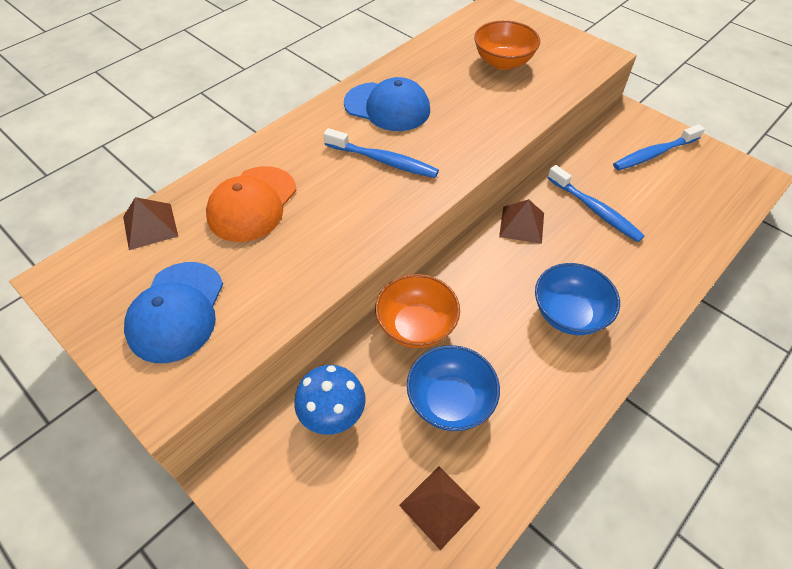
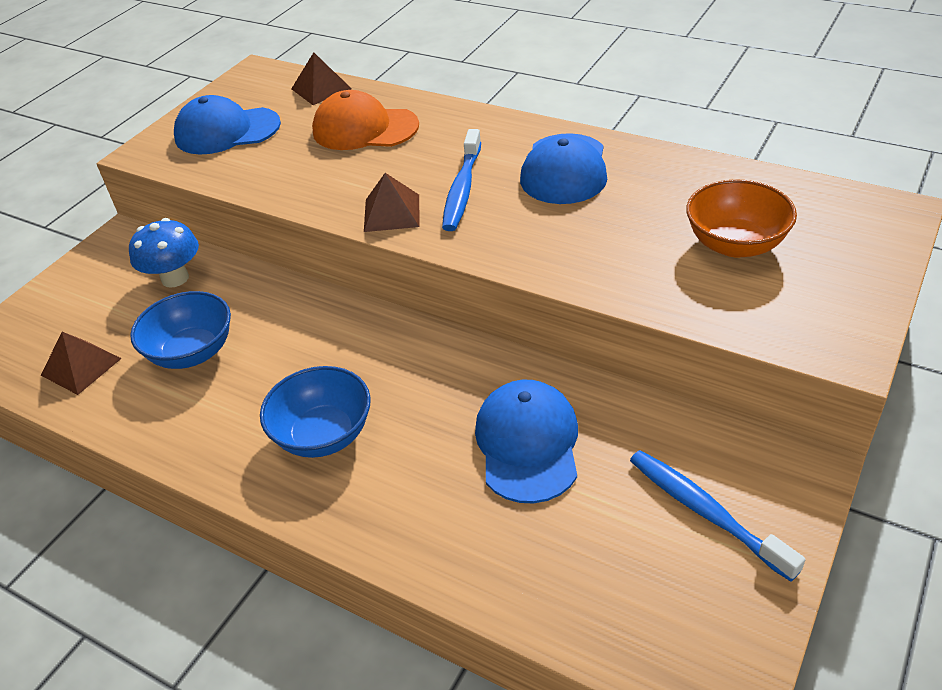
camera: 80 degrees right, 10 degrees down
(416, 326) = (284, 308): orange bowl -> none
(521, 224) = (468, 368): brown pyramid -> brown pyramid (391, 212)
(595, 210) = (527, 443): blue toothbrush -> blue cap

